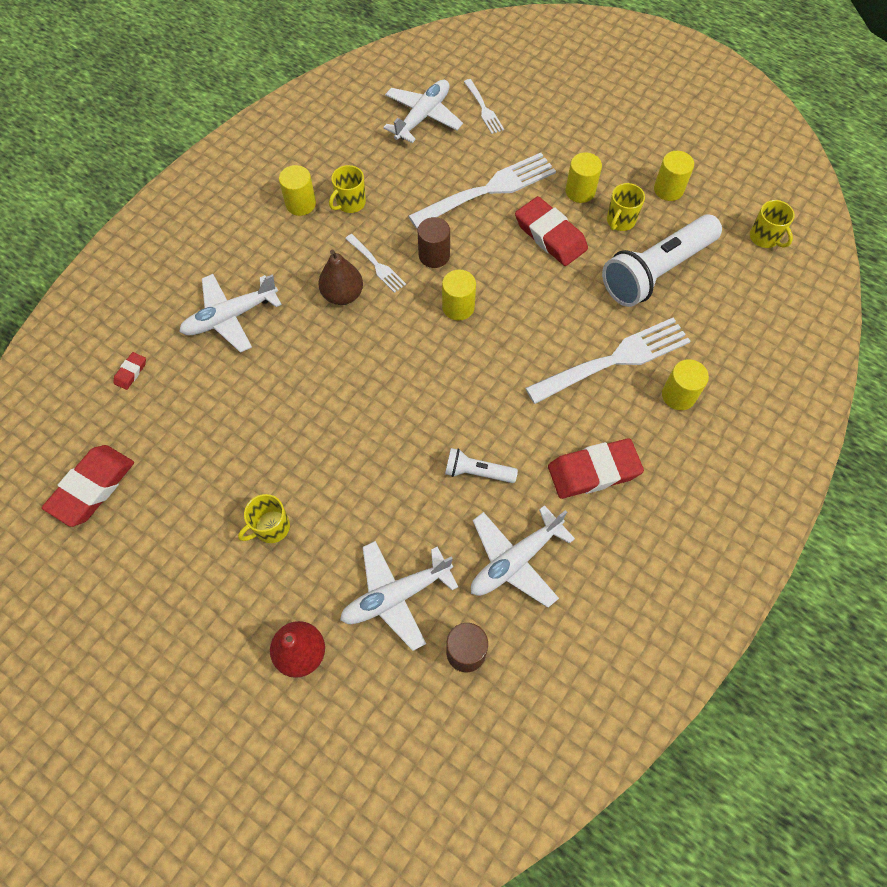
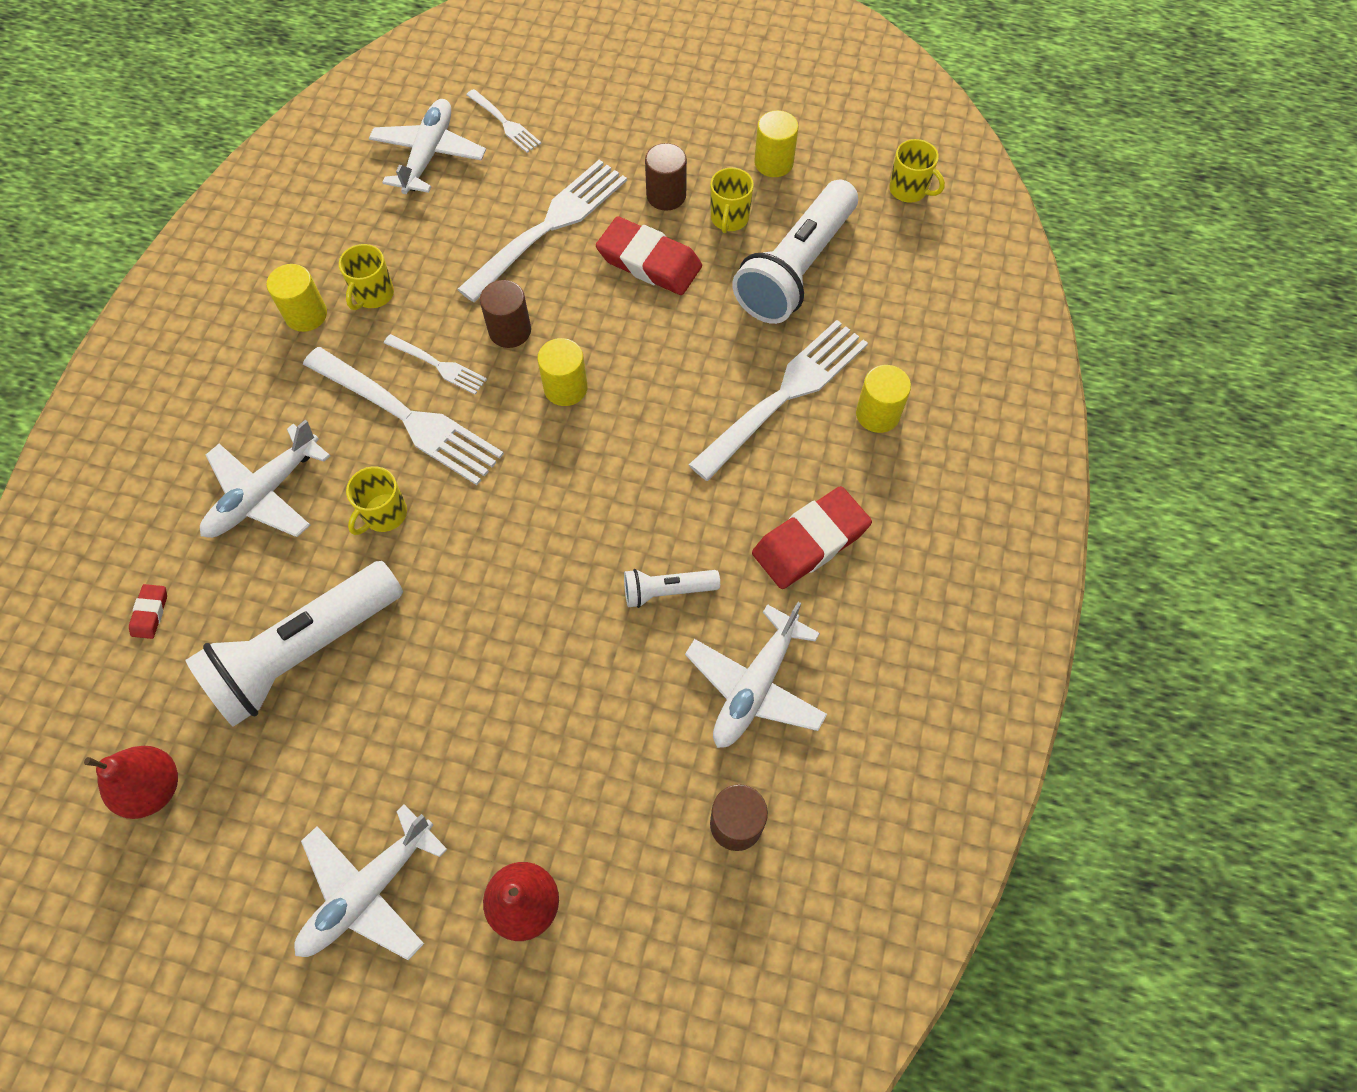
camera: 20 degrees left, 0 degrees up
(92, 487) = (153, 788): red eraser -> red pear
(219, 431) = (305, 651): none -> white flashlight
(271, 527) = (424, 755): yellow mug -> yellow mug (384, 514)
(342, 295) = (407, 418): brown pear -> white fork
(396, 596) = (621, 785): white plane -> white plane (368, 891)
(580, 191) = (666, 195): yellow cylinder -> brown cylinder

